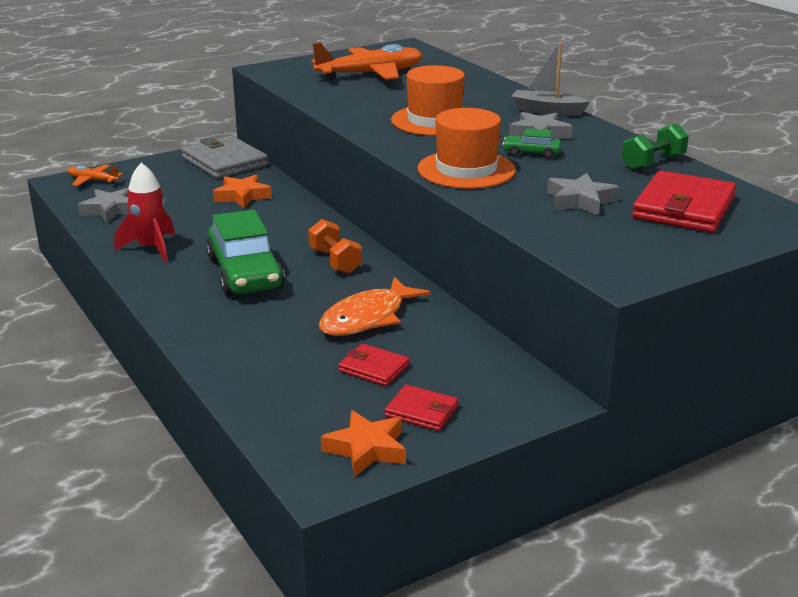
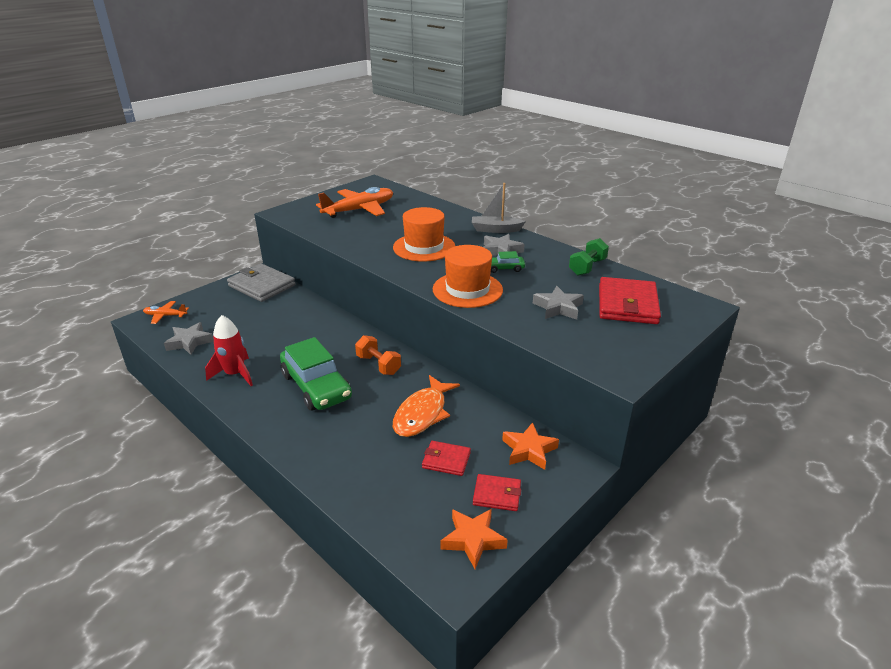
camera: 15 degrees left, 5 degrees up
(242, 196) = (287, 315): orange star -> orange star (529, 450)

